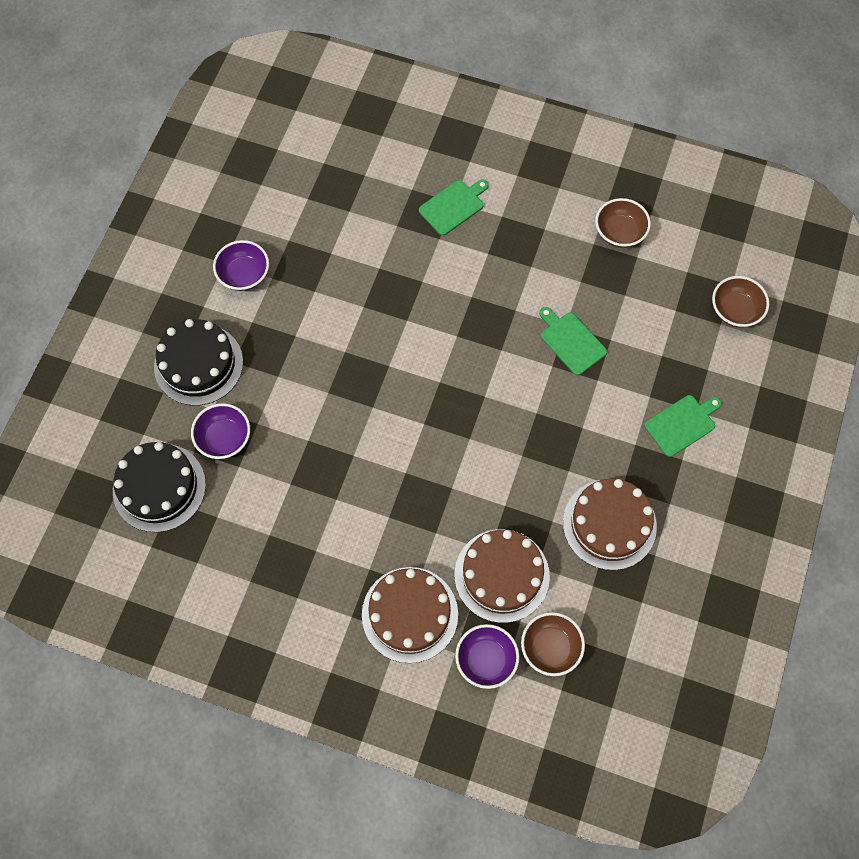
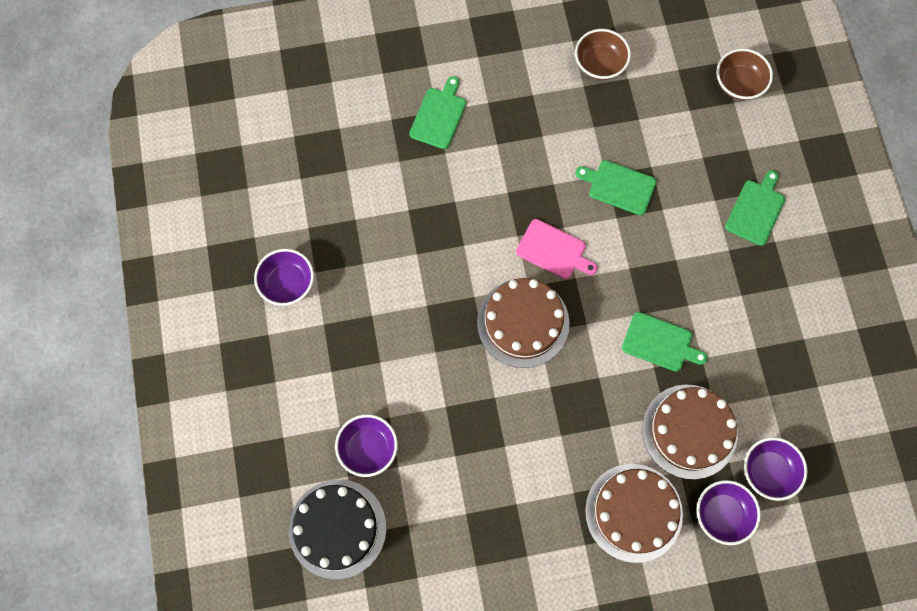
camera: 30 degrees left, 5 degrees up
(198, 364) = (299, 392): black cake -> none
(480, 364) = (553, 250): none -> pink cutting board
(523, 488) = (660, 343): none -> green cutting board
(550, 648) = (768, 471): brown bowl -> purple bowl
(609, 524) = (750, 333): brown cake -> brown cake (523, 322)

